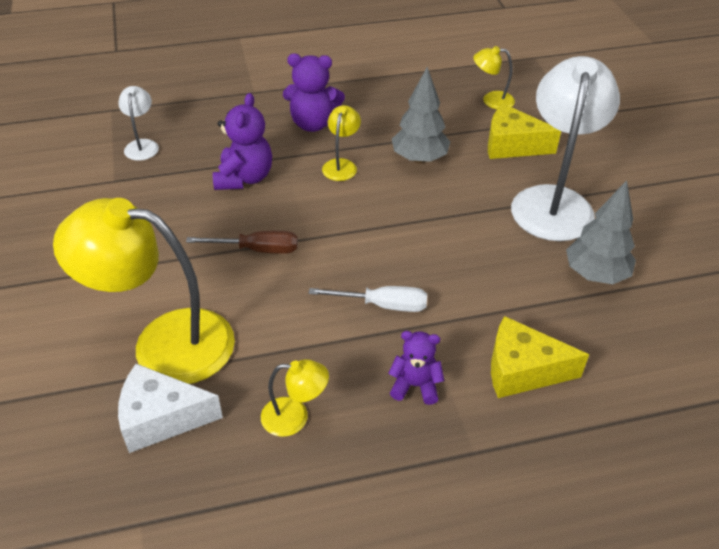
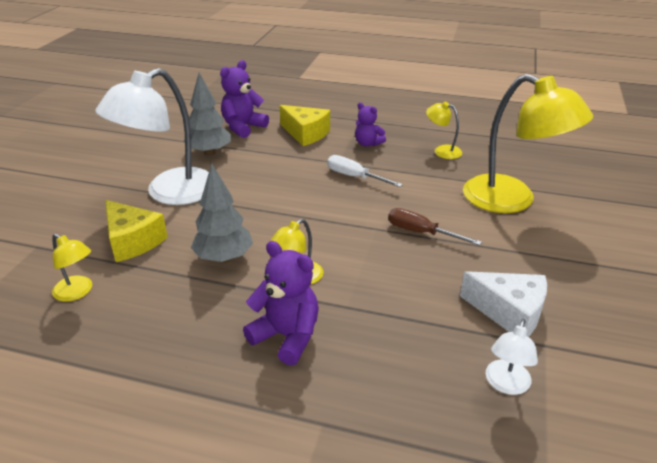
camera: 150 degrees left, 10 degrees down
(161, 418) = (520, 169): white cheese -> white cheese (509, 312)
(244, 178) = (401, 297): purple teddy bear -> purple teddy bear (243, 127)

